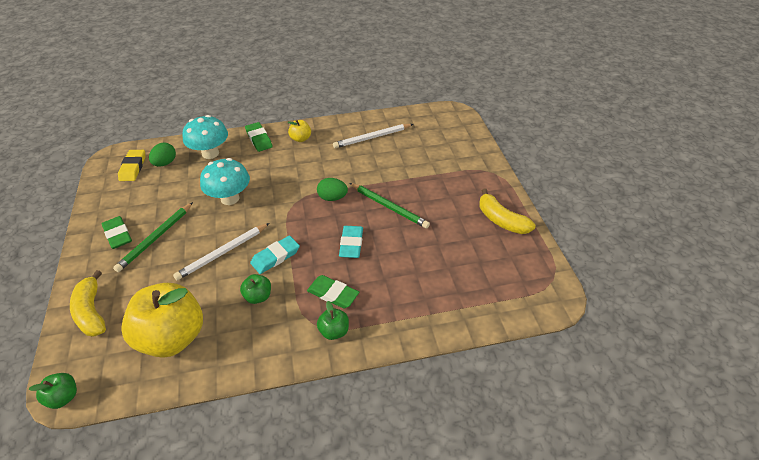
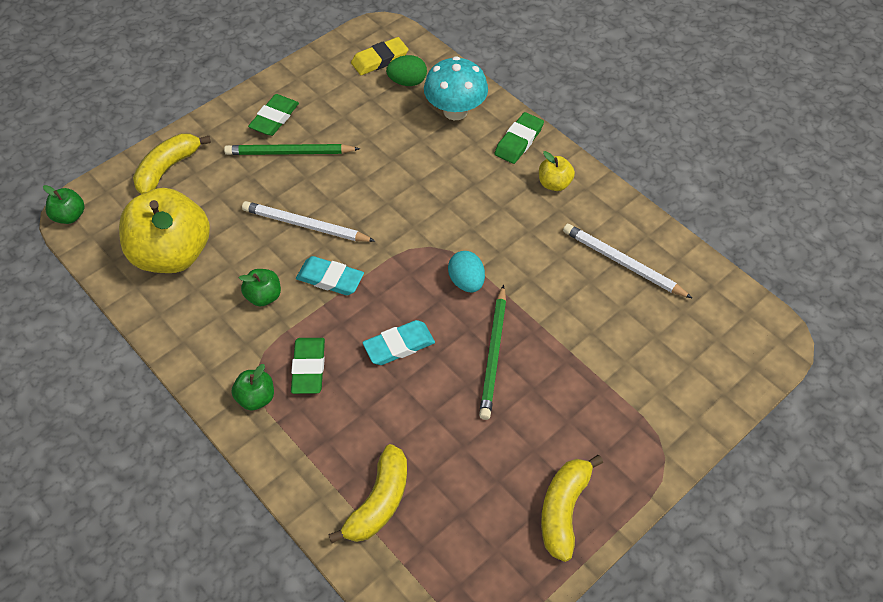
camera: 60 degrees right, 10 degrees up
(230, 198) = (393, 178): turquoise mushroom -> none
(332, 198) = (466, 281): green egg -> turquoise egg
(451, 296) = (378, 502): none -> yellow banana

